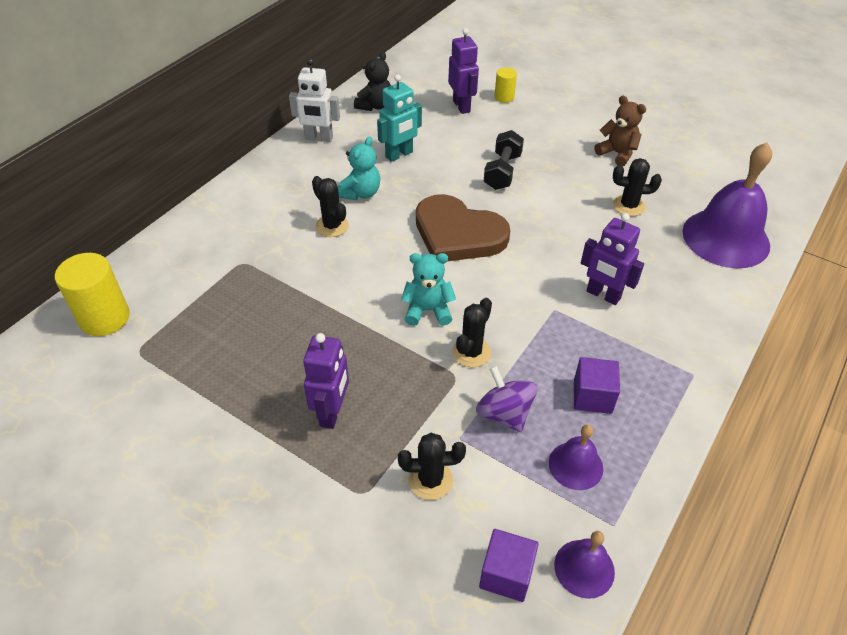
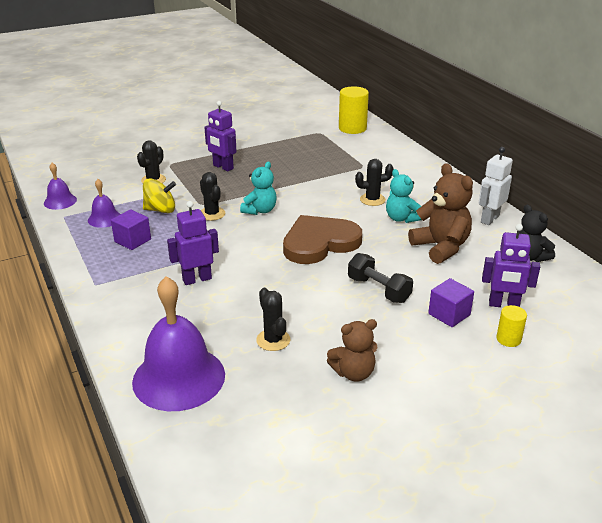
camera: 120 degrees right, 15 degrees down
(399, 155) = (441, 247): turquoise robot -> brown teddy bear
(504, 413) = (160, 210): purple spinning top -> yellow spinning top
(506, 574) = (87, 183): purple cube -> purple cube (449, 314)
(628, 206) = (273, 340): black cactus -> black cactus turned 60 degrees counterclockwise

